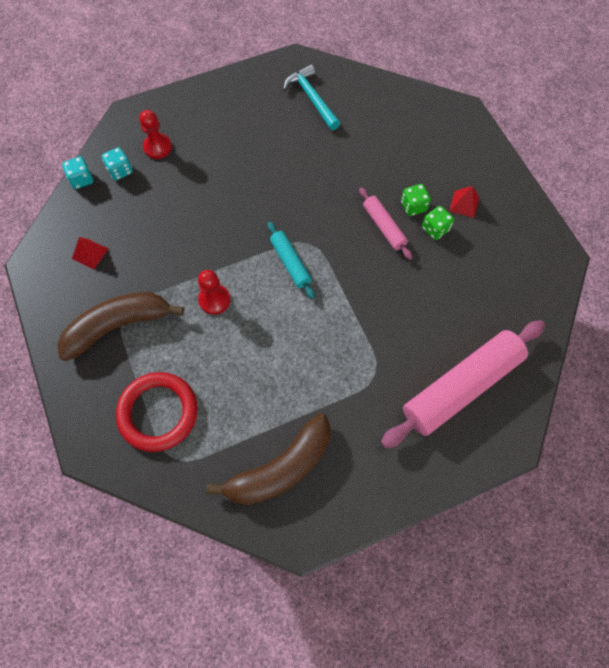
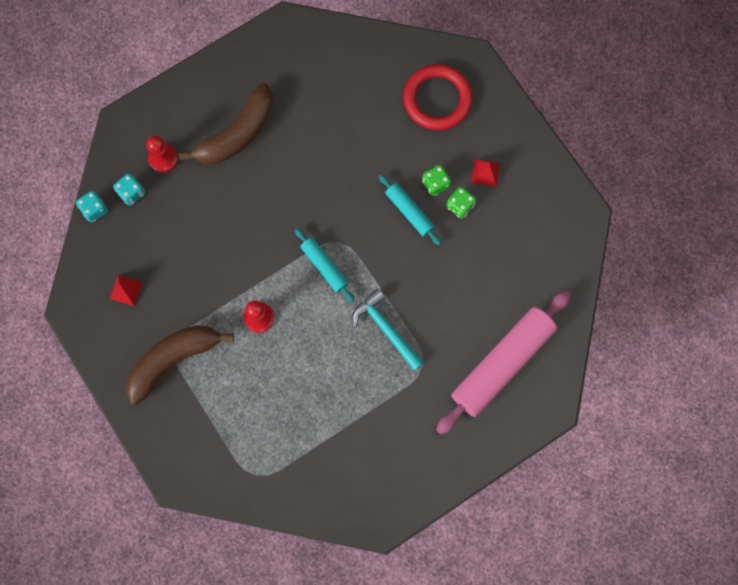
camera: 10 degrees left, 10 degrees up
(158, 413) = (231, 436): red ring -> red ring (437, 99)
(281, 468) = (352, 466): brown banana -> brown banana (237, 134)
(312, 98) = (312, 72): turquoise hammer -> turquoise hammer (386, 329)
(384, 227) = (409, 211): pink rolling pin -> turquoise rolling pin

